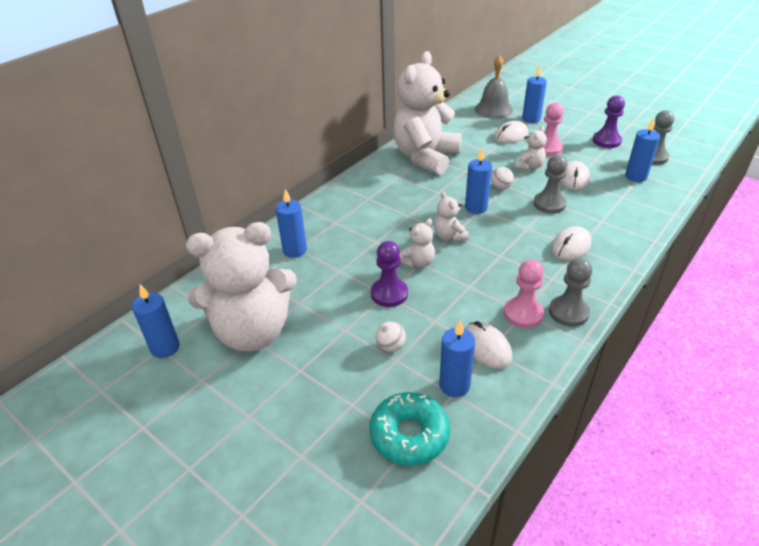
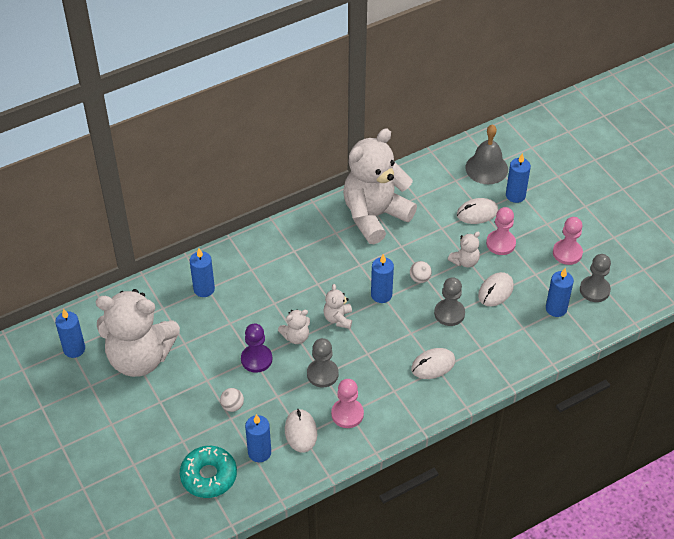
camera: 20 degrees right, 10 degrees up
(568, 312) = (383, 425): grey pawn -> grey pawn (322, 374)
(606, 141) = (567, 253): purple pawn -> pink pawn

